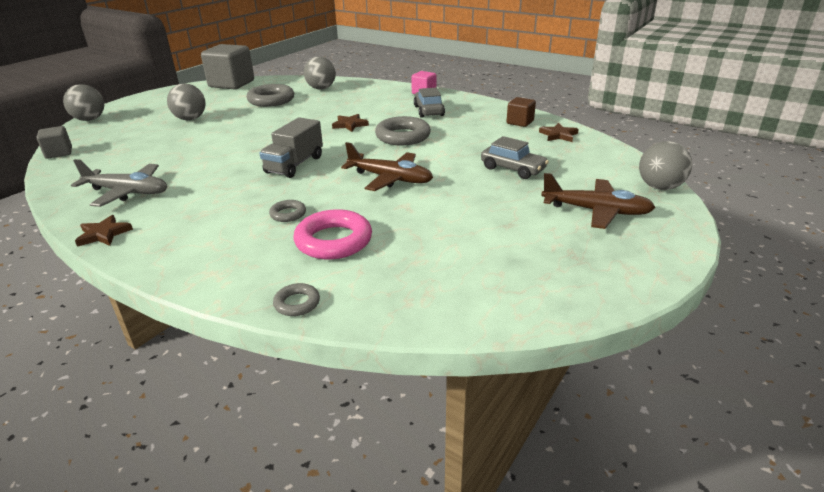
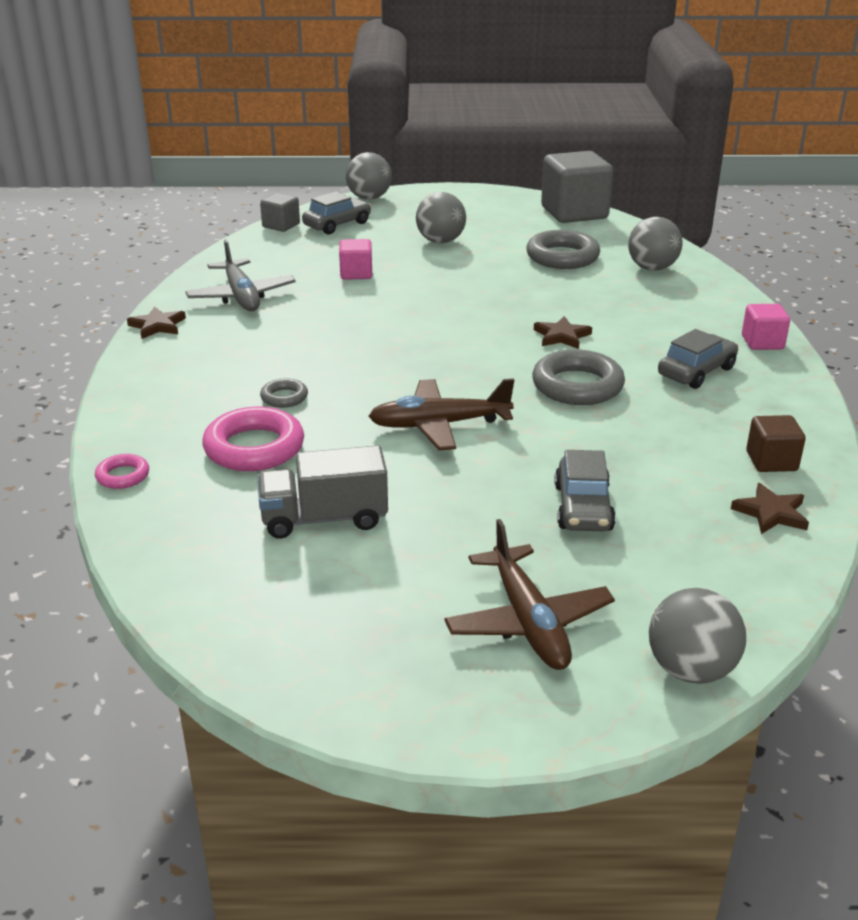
camera: 55 degrees right, 0 degrees up
(101, 137) = (337, 224): none -> grey car
(177, 150) = (356, 274): none -> pink cube
(294, 165) = (402, 351): grey truck -> grey truck (324, 518)
(297, 303) = (123, 476): grey ring -> pink ring
(390, 179) = (439, 425): brown plane -> brown plane turned 90 degrees clockwise

